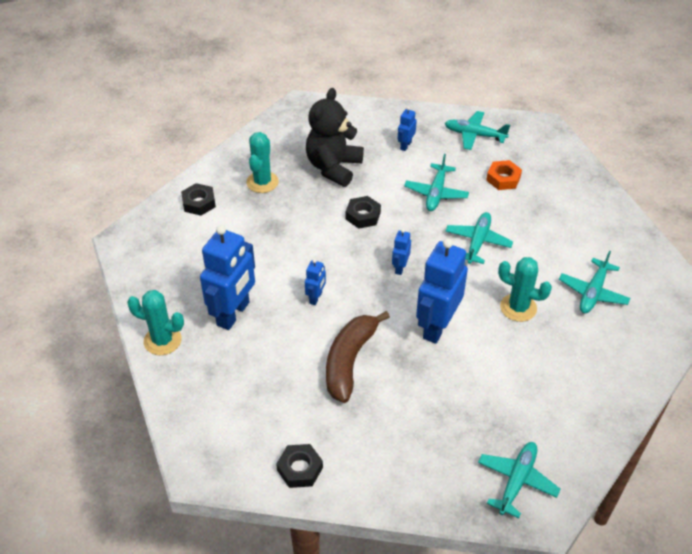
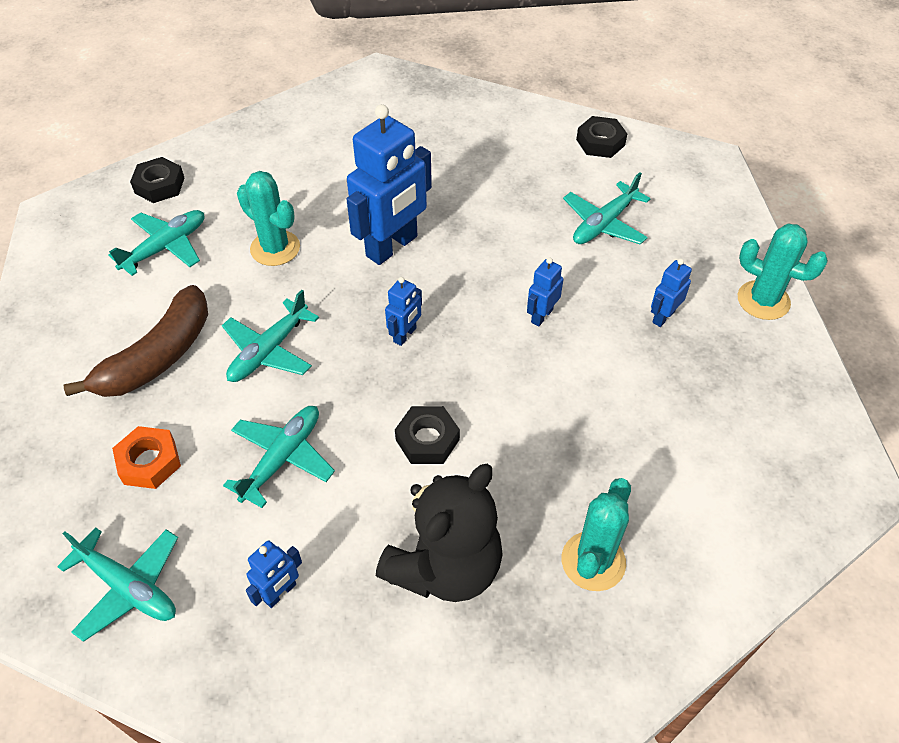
camera: 165 degrees left, 5 degrees up
(199, 203) = (719, 537): black nut -> black nut (159, 185)
(233, 314) = (663, 317): blue robot -> blue robot, size x0.46
(349, 361) = (518, 229): brown banana -> brown banana (158, 357)
(517, 481) = (386, 97): turquoise plane -> turquoise plane (604, 224)

